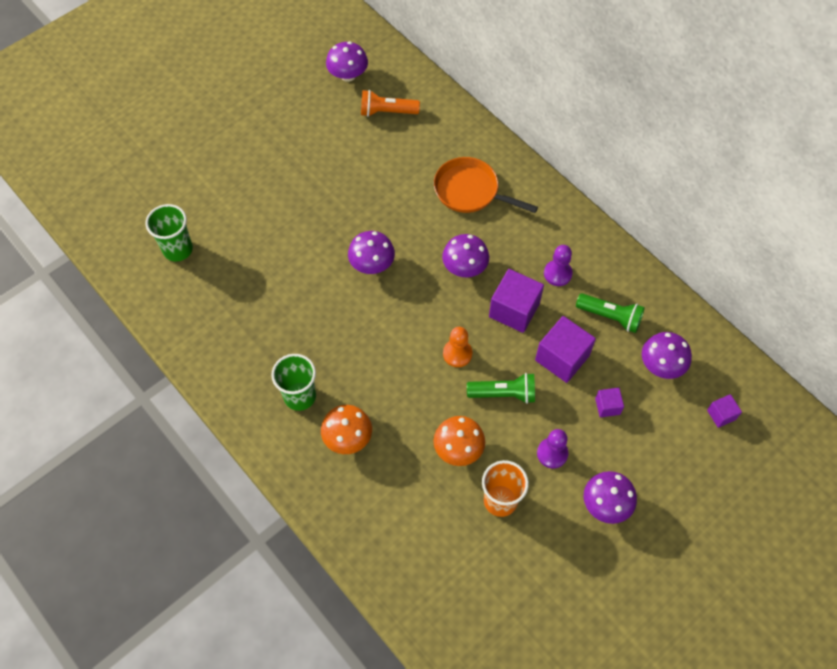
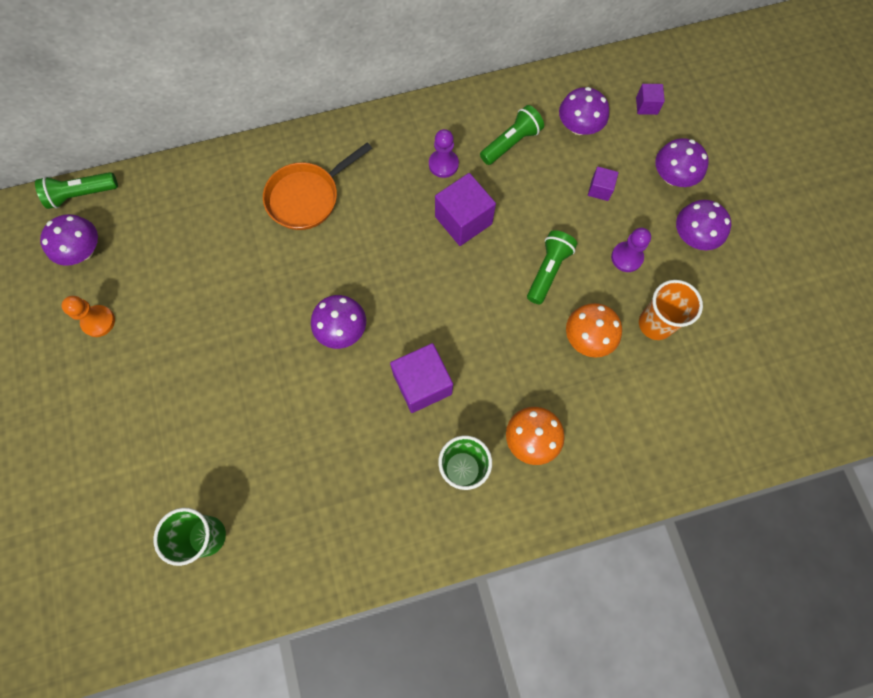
camera: 65 degrees left, 10 degrees up
(387, 112) = (159, 233): orange flashlight -> none
(390, 51) = (81, 194): none -> green flashlight
(457, 354) = (486, 293): orange pawn -> orange pawn (98, 321)
(464, 267) = (393, 242): purple mushroom -> purple mushroom (672, 176)
(562, 358) = (534, 203): purple cube -> purple cube (422, 384)

